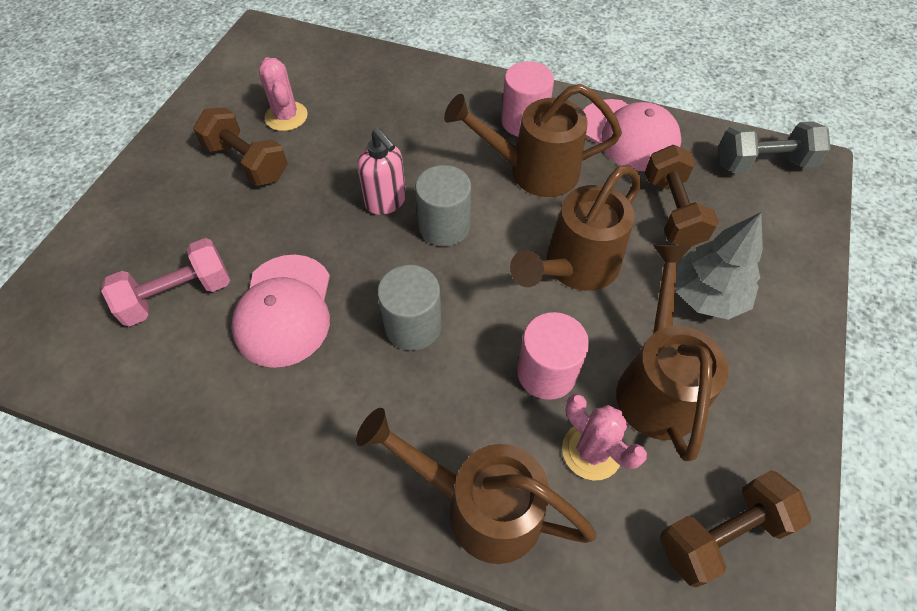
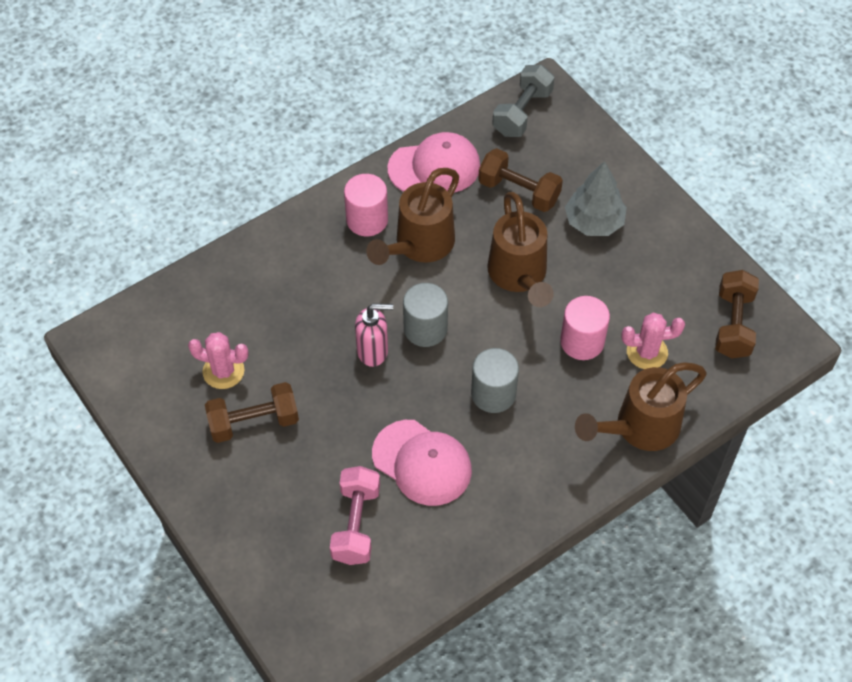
camera: 55 degrees left, 0 degrees up
(656, 384) = (631, 291): brown watering can -> none

